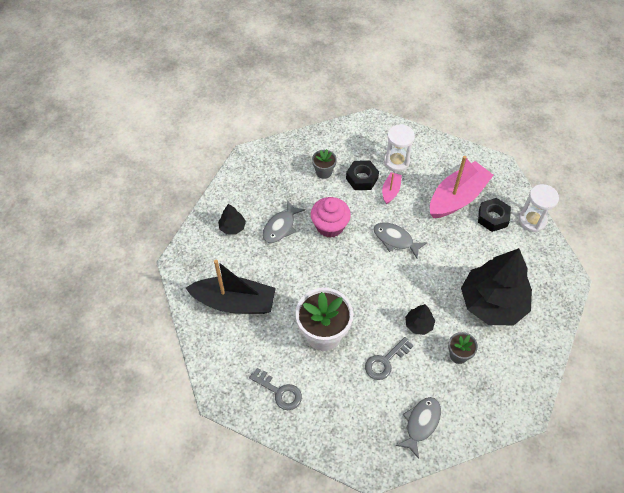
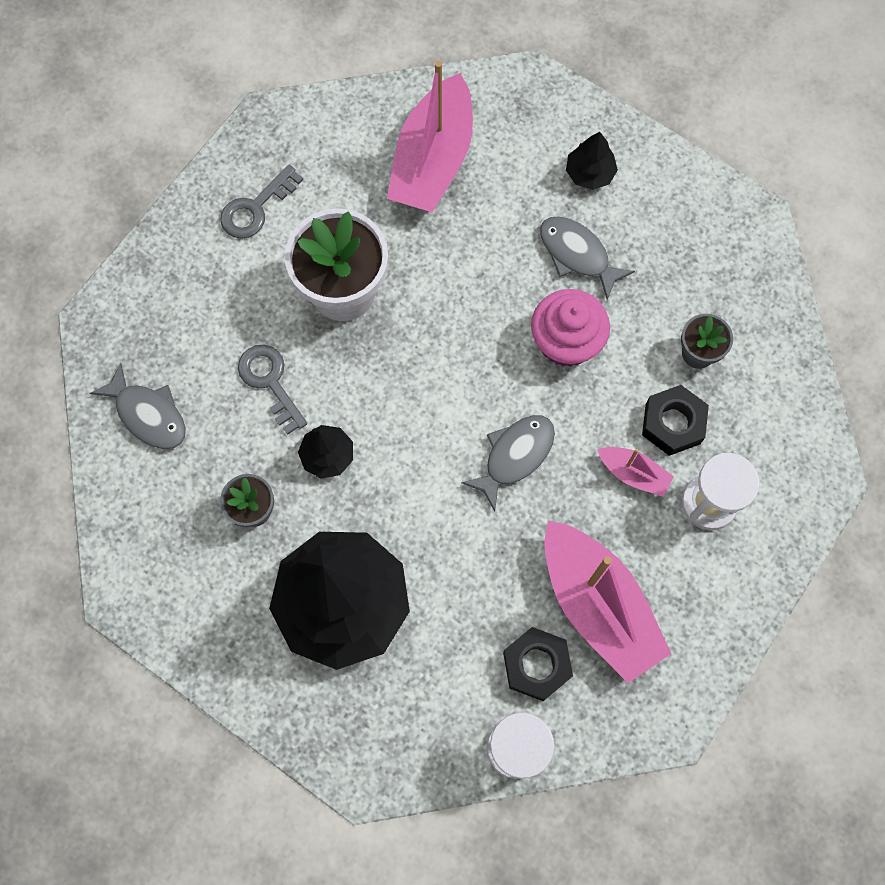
camera: 100 degrees right, 15 degrees up
(234, 302) = (433, 160): black boat -> pink boat

